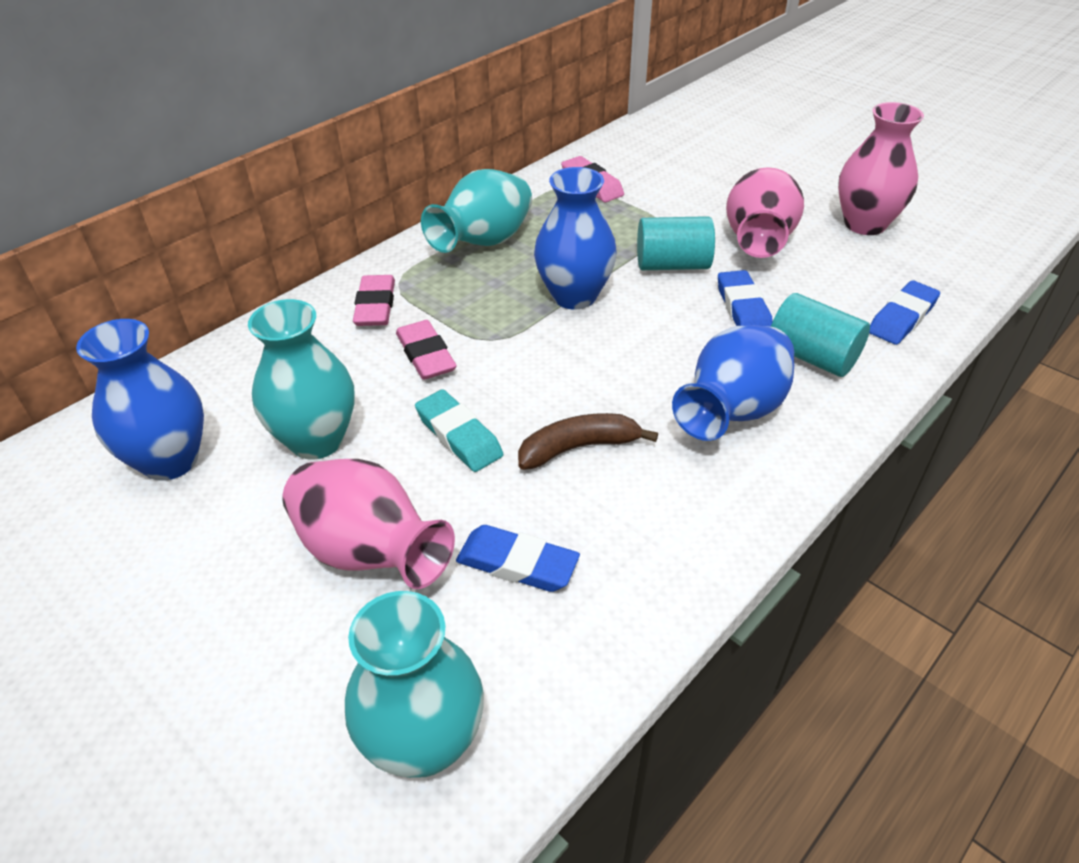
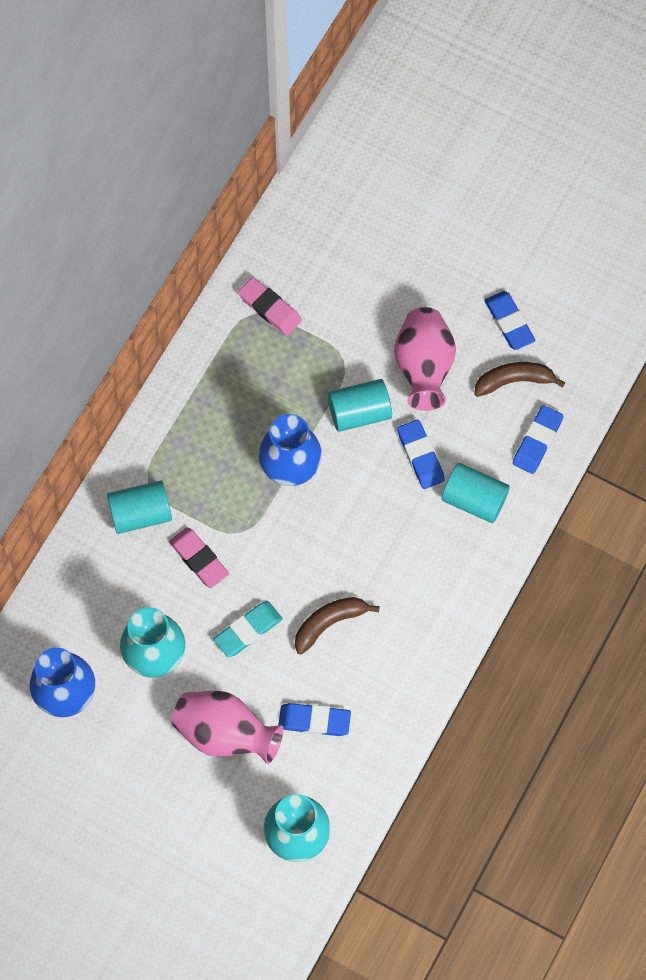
camera: 15 degrees left, 25 degrees up
(375, 306) = (141, 514): pink eraser -> turquoise cylinder
(459, 435) = (248, 630): turquoise eraser -> turquoise eraser turned 75 degrees counterclockwise
(484, 243) = (200, 415): turquoise vase -> none
(732, 412) = (424, 568): blue vase -> none
(865, 224) = (509, 322): pink vase -> blue eraser
(870, 266) = (514, 381): none -> brown banana

